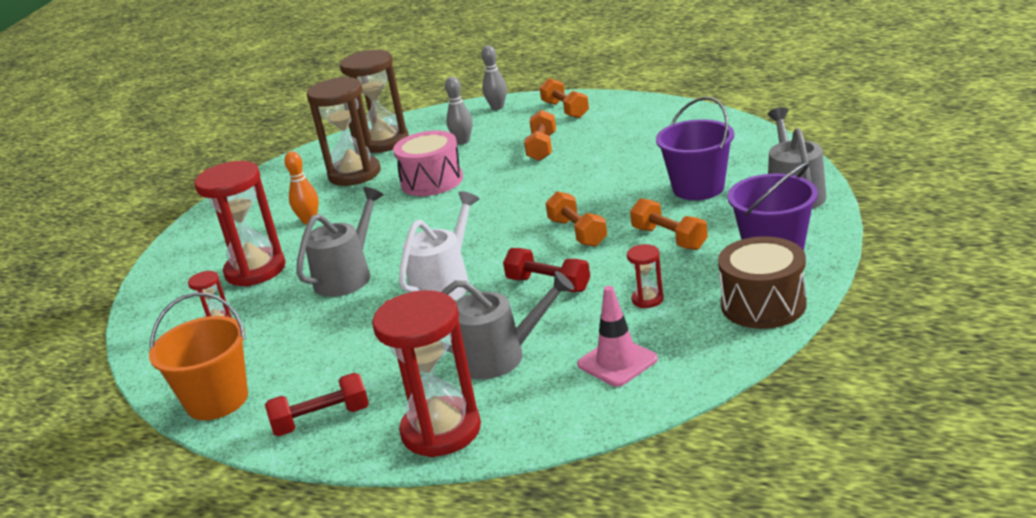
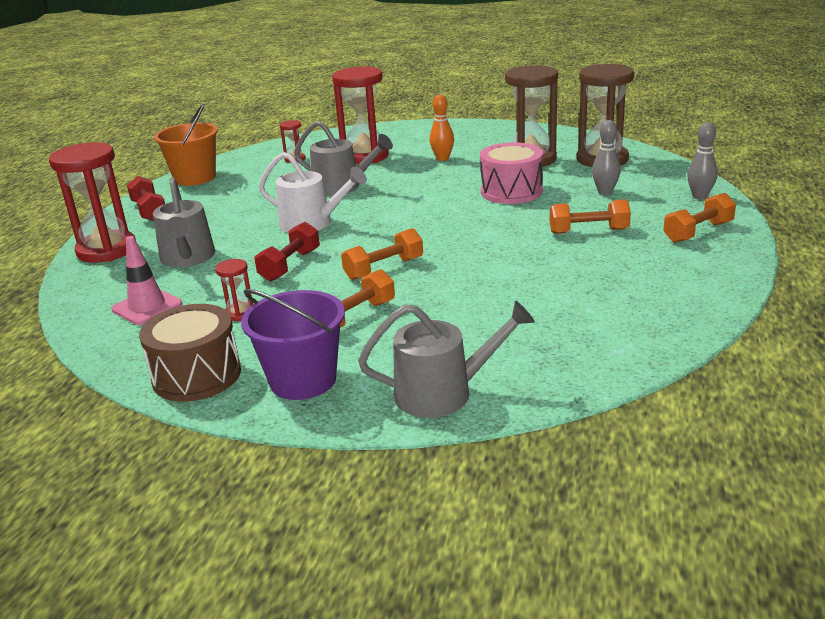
camera: 80 degrees right, 0 degrees up
(698, 188) = (471, 327): purple bucket -> none

